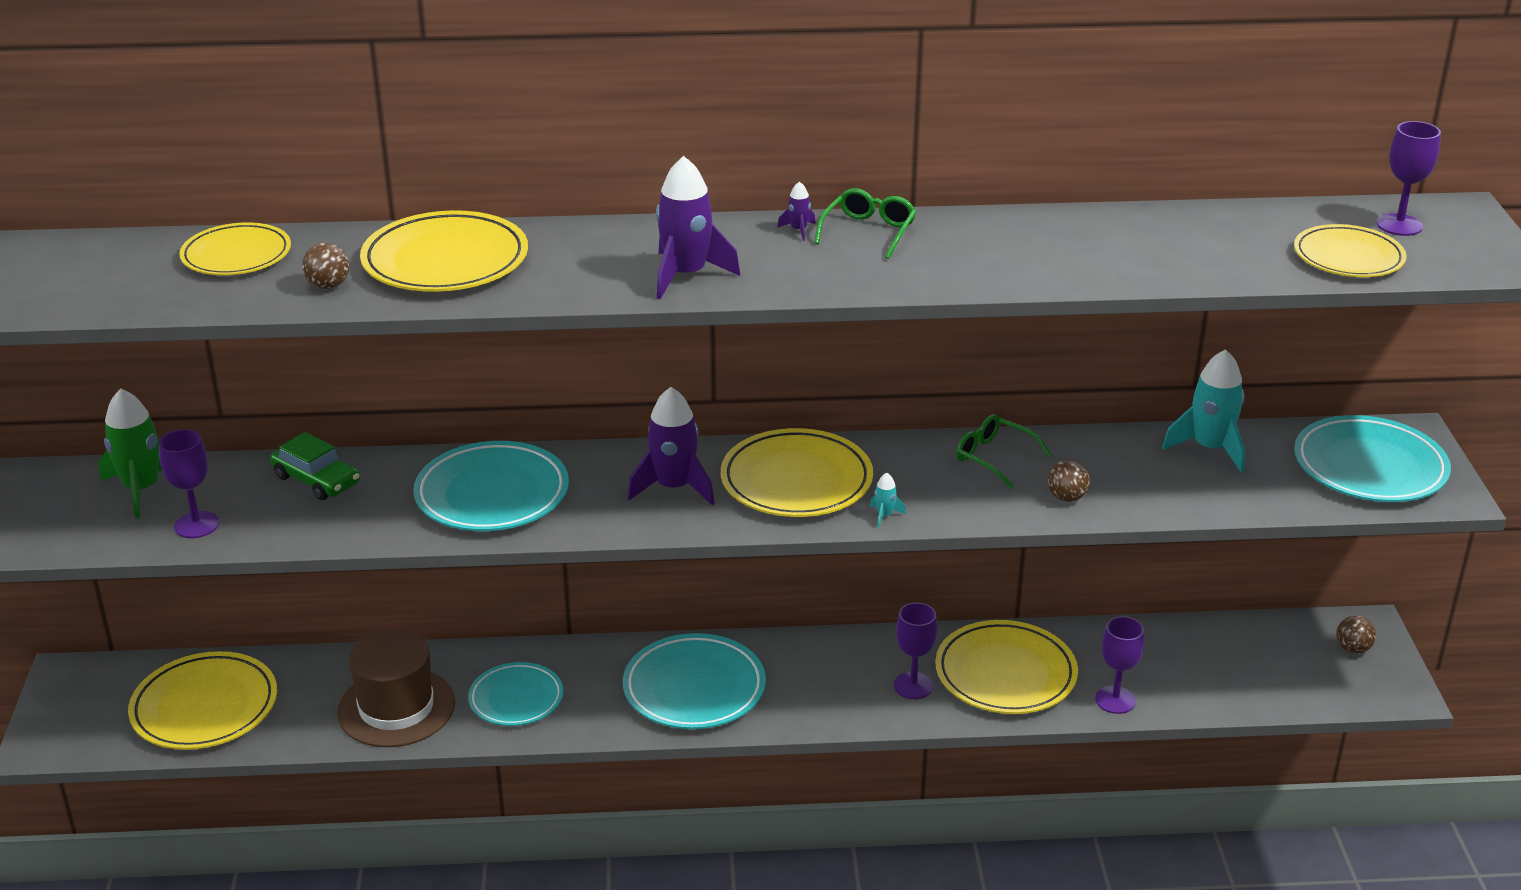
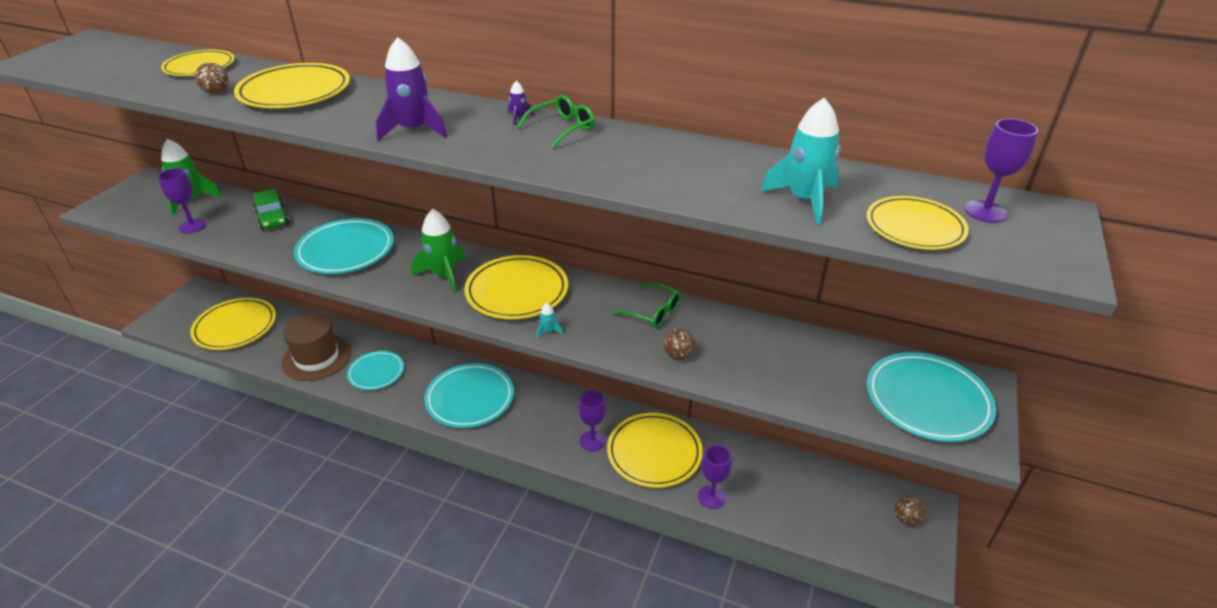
camera: 25 degrees right, 5 degrees up
(674, 487) = (444, 275): purple rocket -> green rocket
(994, 457) = (653, 312): green glasses -> green glasses turned 150 degrees clockwise
(1210, 448) = (810, 349): turquoise rocket -> turquoise rocket (804, 200)

